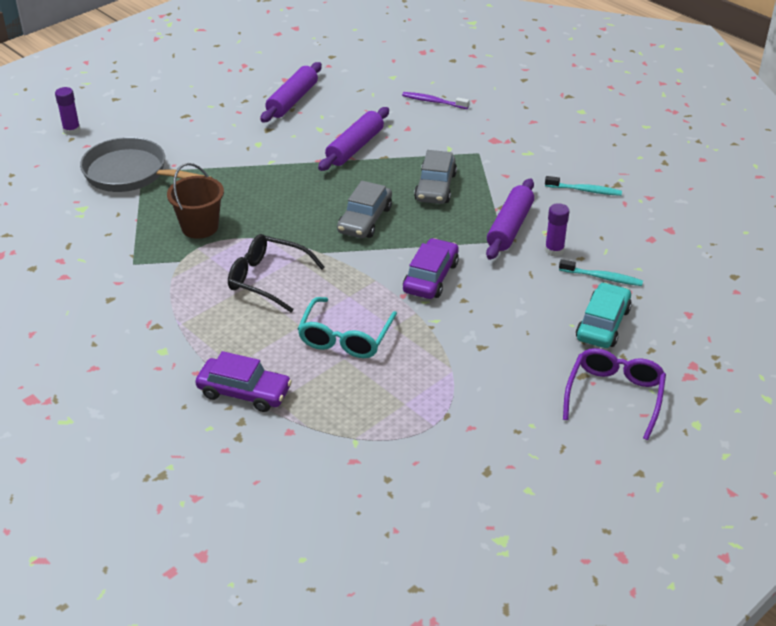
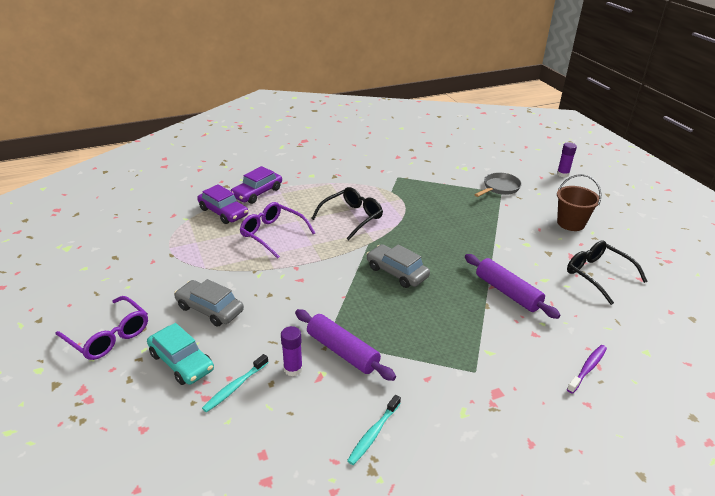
camera: 110 degrees right, 5 degrees down
(131, 174) = (499, 188): grey pan -> grey pan, size x0.62
(200, 227) = (424, 203): brown bucket -> brown bucket (570, 223)
(292, 100) = (597, 275): purple rolling pin -> black glasses
(345, 337) = (272, 234): turquoise glasses -> purple glasses
(431, 277) = (306, 286): purple car -> purple car (223, 212)
(435, 187) = (426, 323): grey car -> grey car (210, 309)

